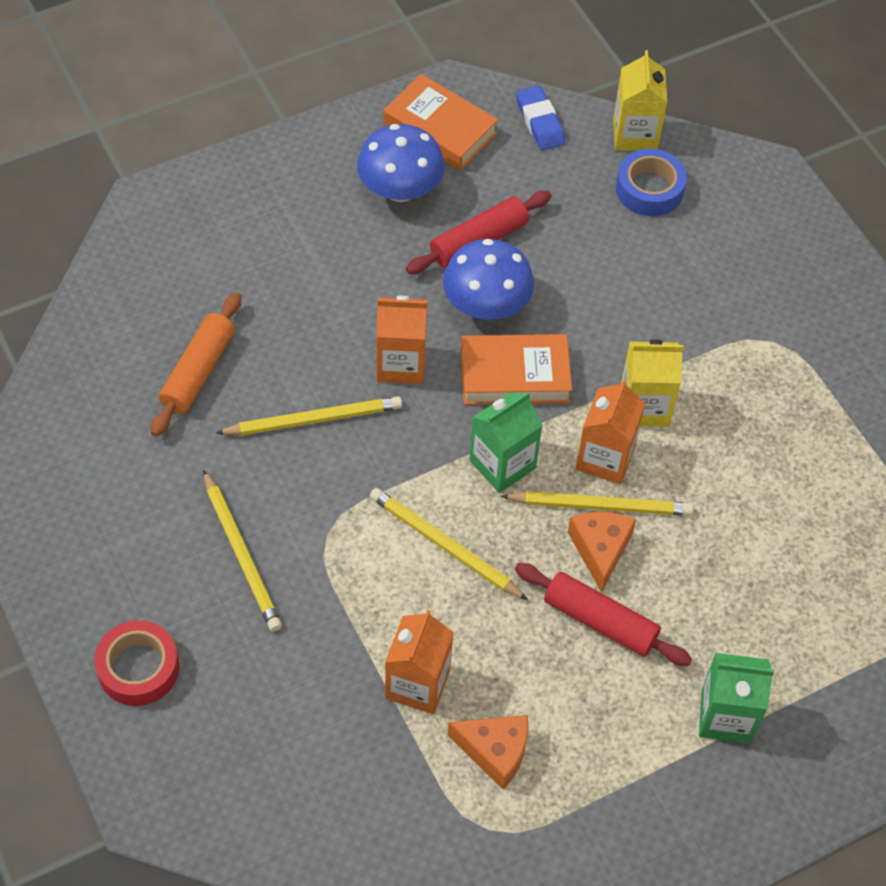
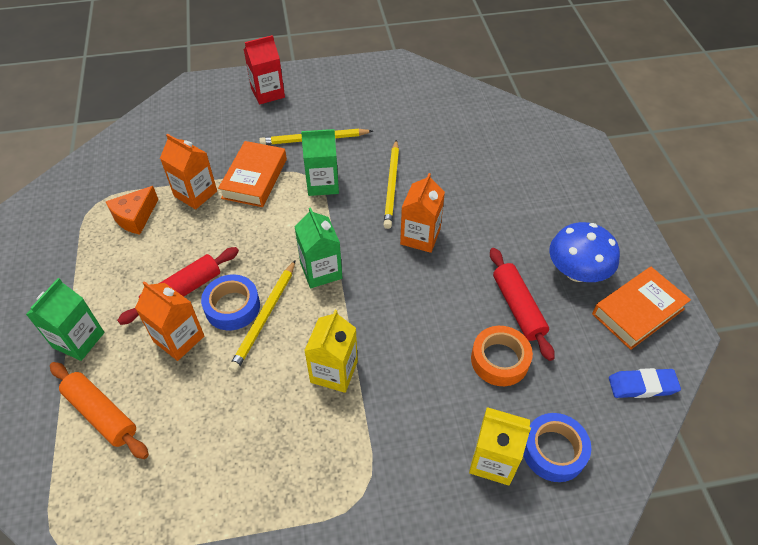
camera: 110 degrees right, 5 degrees down
(138, 668) = (268, 93): red tape -> red carton
(198, 371) = (444, 143): orange rolling pin -> orange rolling pin (101, 414)
(338, 511) = (323, 184): none -> green carton
(444, 546) = (276, 226): yellow pencil -> none
(486, 305) = (456, 297): blue mushroom -> none
(514, 375) = (389, 297): orange book -> orange book (254, 178)
(560, 249) = (499, 360): none -> orange tape
(600, 550) = (232, 307): orange cheese -> blue tape
(605, 458) = (300, 332): orange carton -> orange carton (179, 339)
(635, 135) = (621, 460): yellow carton -> yellow carton (493, 460)

